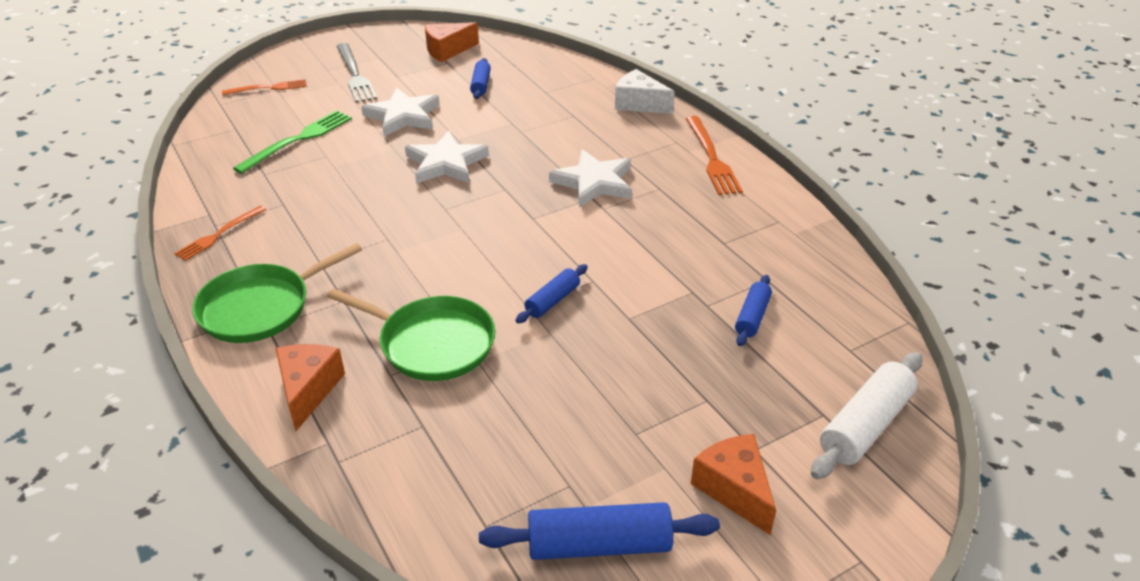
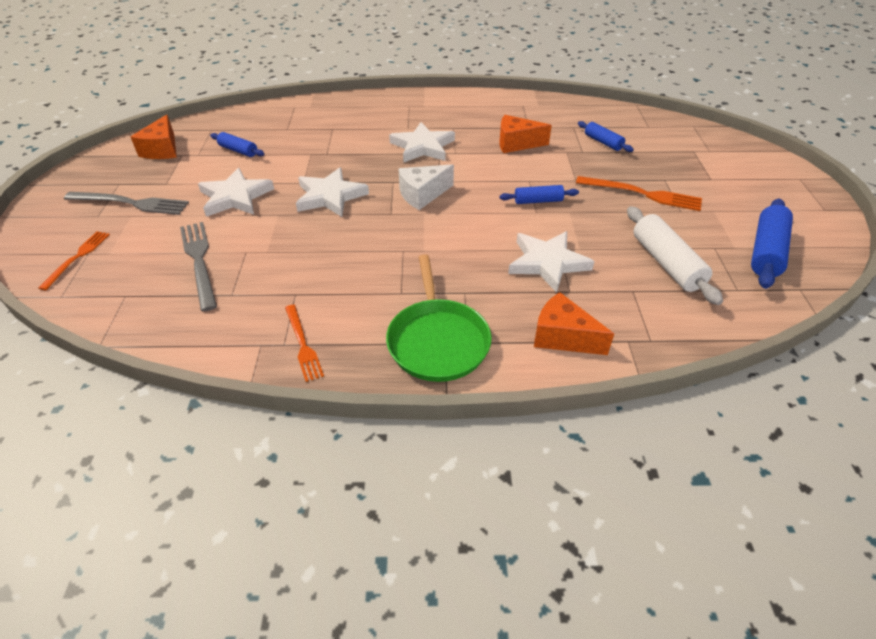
camera: 60 degrees left, 5 degrees up
(298, 140) = (199, 261): green fork -> grey fork
(432, 343) = (547, 263): green pan -> white star
(552, 301) = (538, 201): blue rolling pin -> blue rolling pin turned 75 degrees counterclockwise
(639, 104) = (349, 103): white cheese -> white cheese (422, 195)
(711, 158) = (439, 102): orange fork -> orange fork (642, 194)
(734, 489) = (739, 195): orange cheese -> orange cheese (516, 143)
(865, 426) = (707, 143): white rolling pin -> white rolling pin (666, 263)

